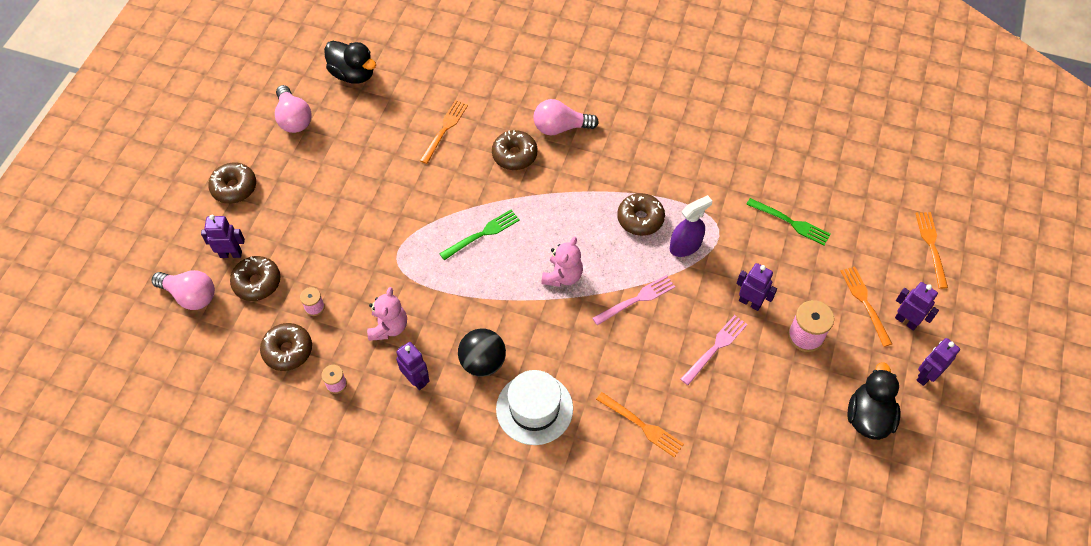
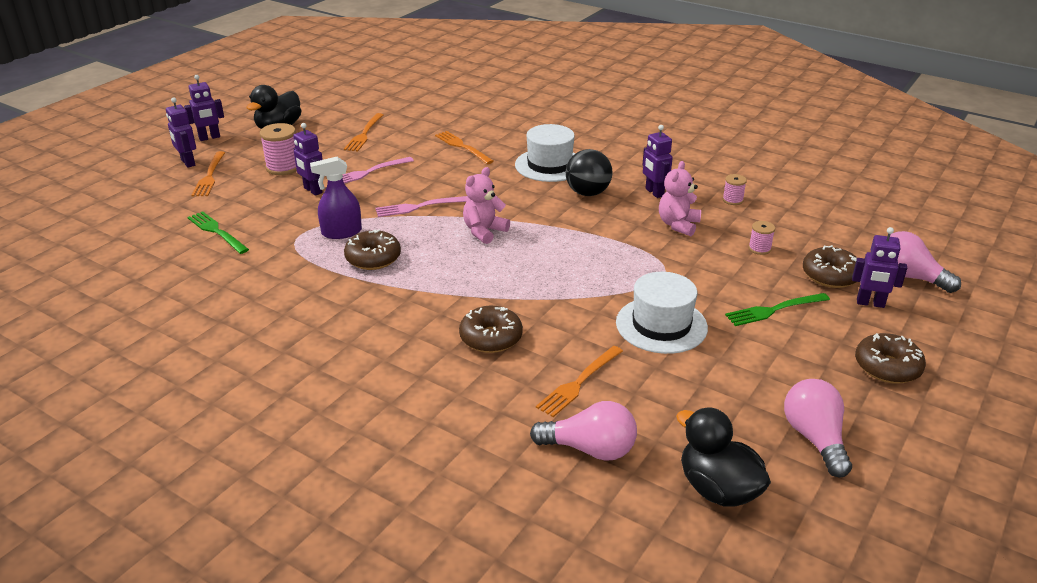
camera: 165 degrees left, 25 degrees down
(288, 350) = (785, 225): brown donut -> none
(394, 194) = (661, 325): none -> white hat
(482, 234) = (559, 274): green fork -> green fork (774, 310)
(560, 127) = (414, 356): pink light bulb -> pink light bulb (590, 449)
(931, 246) = (102, 197): orange fork -> orange fork (364, 134)

